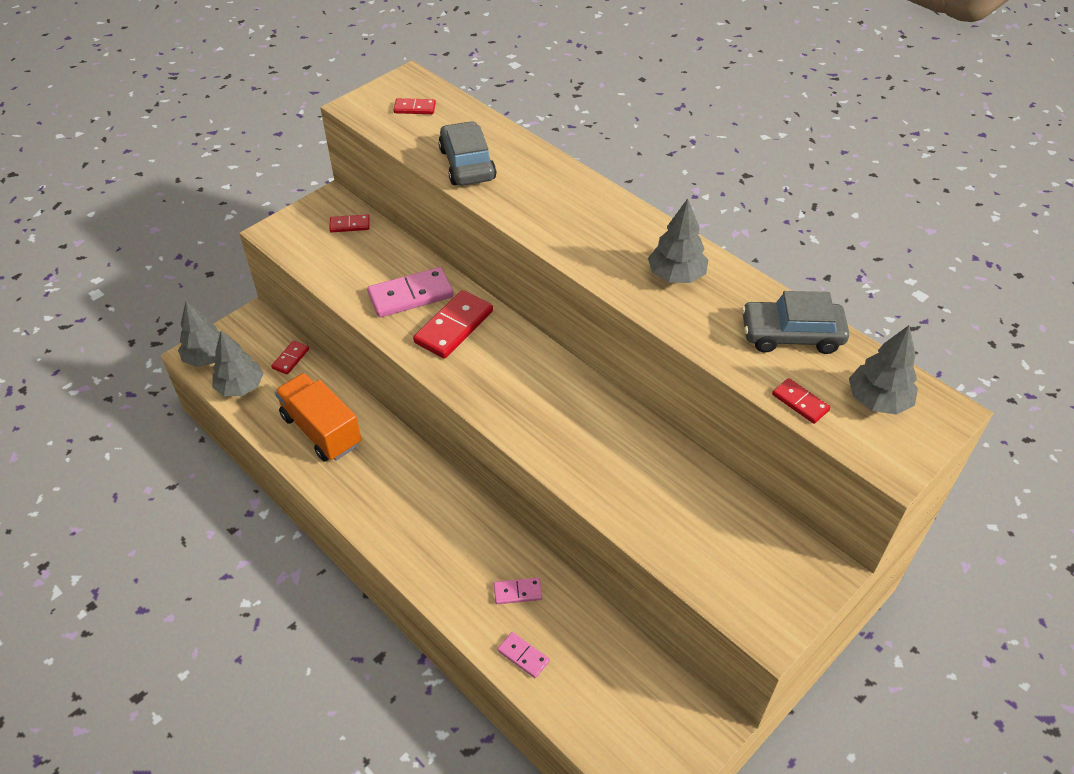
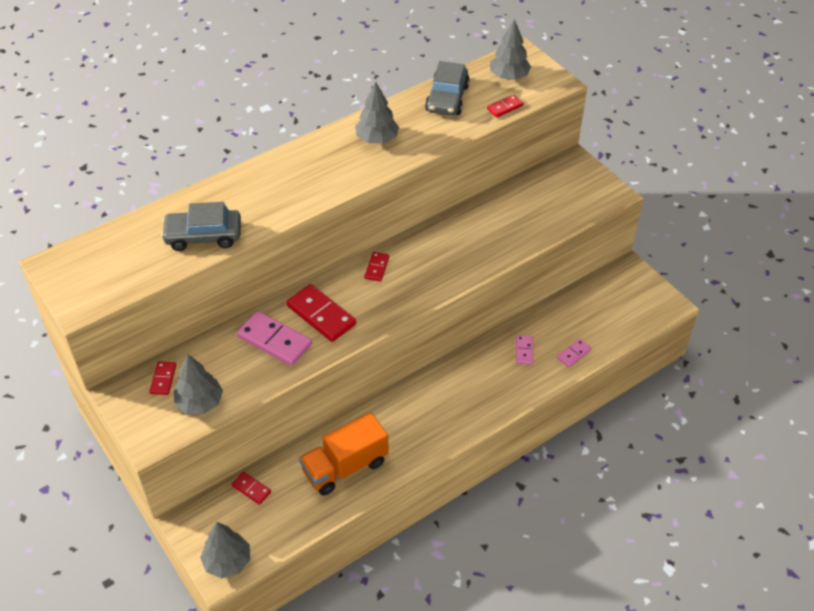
camera: 80 degrees left, 0 degrees up
(240, 387) = (275, 531): grey tree -> grey tree (200, 403)
(411, 295) = (274, 340): pink domino -> pink domino turned 45 degrees counterclockwise
(415, 108) = (104, 264): red domino -> red domino (377, 268)

